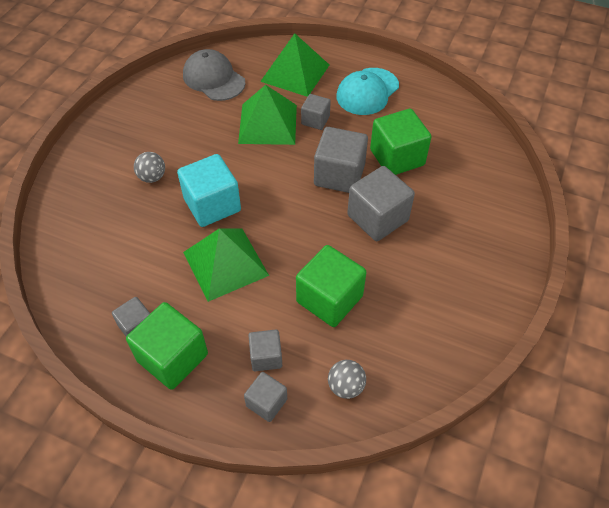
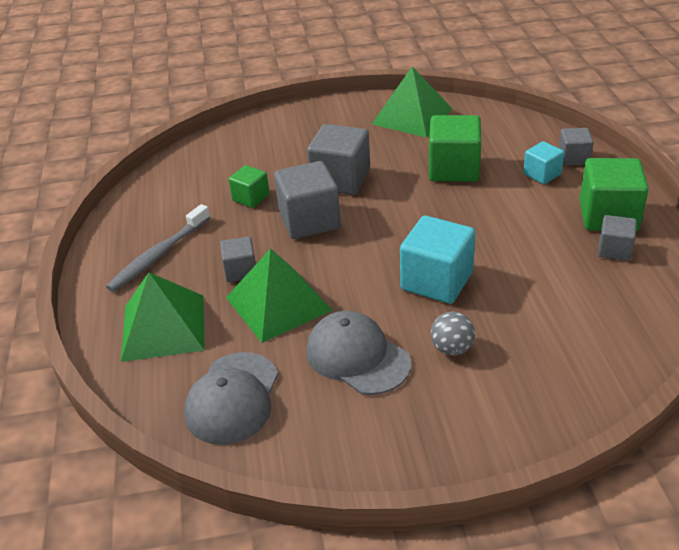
camera: 120 degrees left, 15 degrees down
(190, 135) = (357, 356): none -> grey cap
(225, 263) = (490, 236): green pyramid -> green pyramid (412, 116)
(266, 357) = (542, 174): grey cube -> turquoise cube
(346, 386) = (514, 134): grey ball -> none
(367, 92) = (158, 255): turquoise cap -> grey toothbrush
(397, 157) = (251, 198): green cube -> green cube, size x0.56

